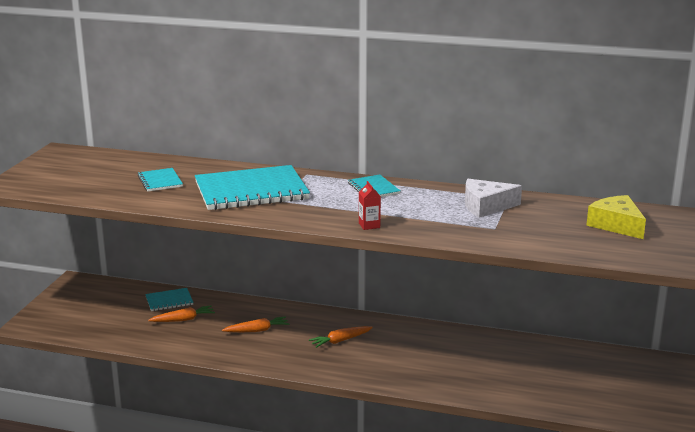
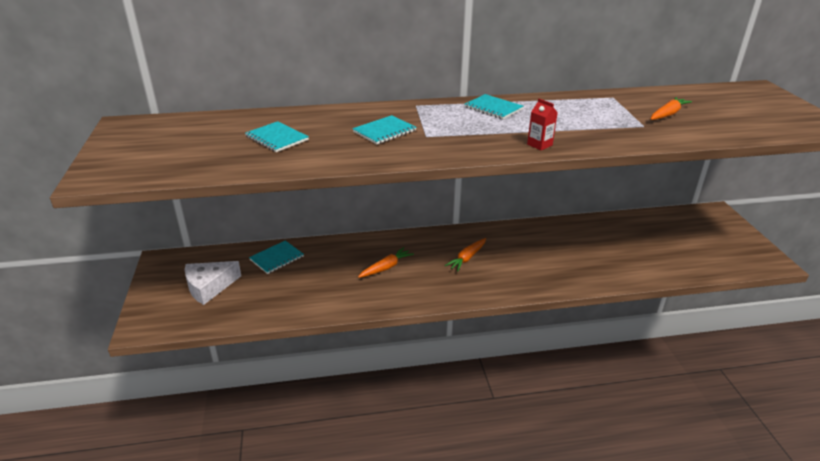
camera: 25 degrees left, 10 degrees up
(183, 319) = (307, 275): orange carrot -> orange carrot (667, 114)
(251, 191) = (384, 131): turquoise notebook -> turquoise notebook, size x0.47
(486, 206) = (607, 107): white cheese -> white cheese (209, 287)
(616, 225) = (724, 105): yellow cheese -> none

